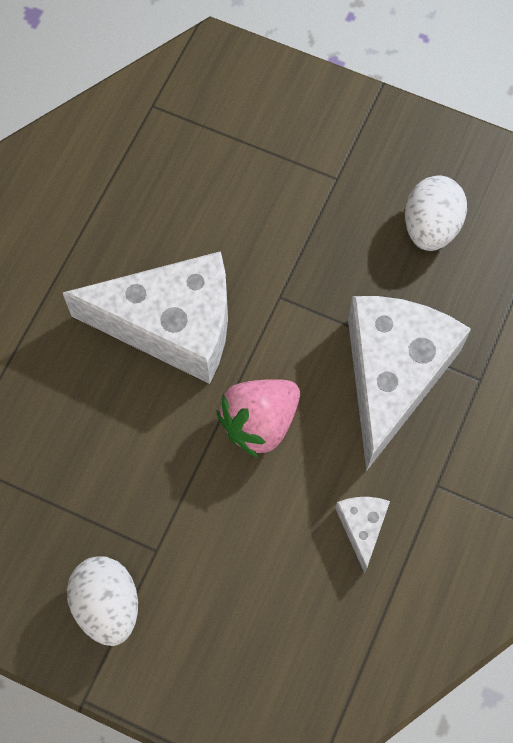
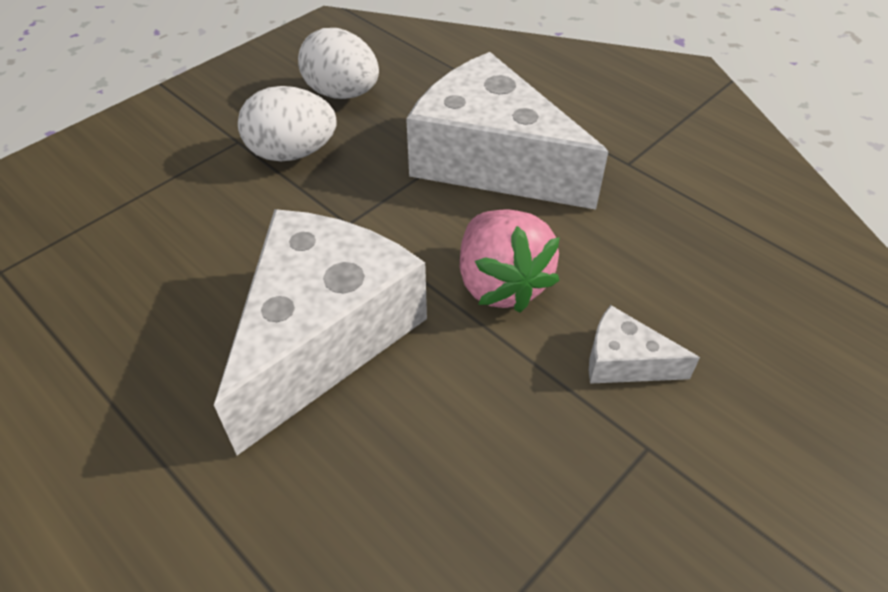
camera: 70 degrees left, 20 degrees down
(107, 605) = (724, 538): white egg -> white egg (292, 153)
(362, 527) = (662, 230): white cheese -> white cheese (624, 361)

